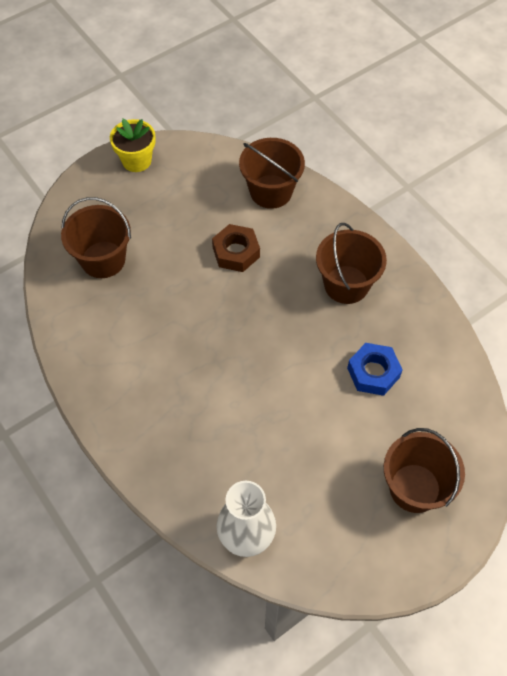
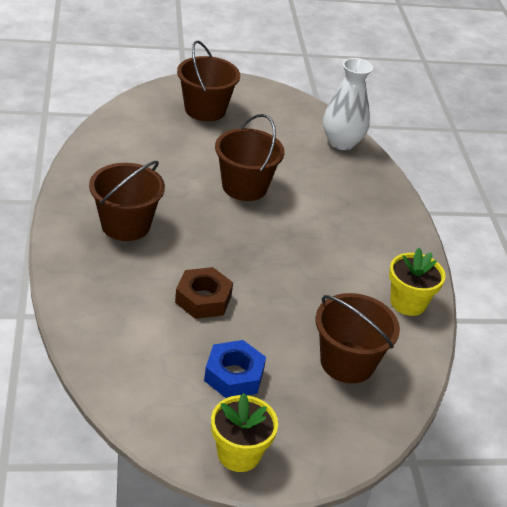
camera: 155 degrees left, 20 degrees down
(81, 343) = (408, 303): none -> yellow flower pot
(271, 191) = (113, 334): brown bucket -> brown bucket (244, 186)
(373, 373) = (168, 167): blue nut -> blue nut (234, 375)

